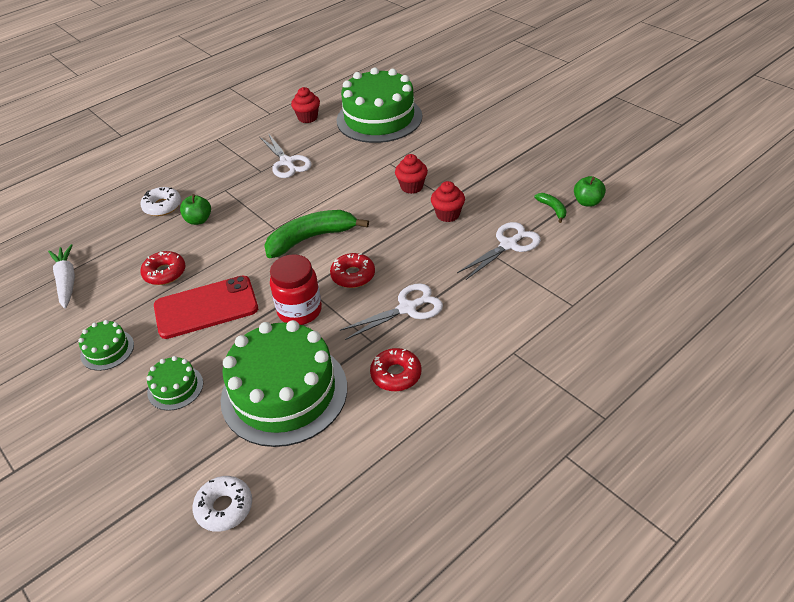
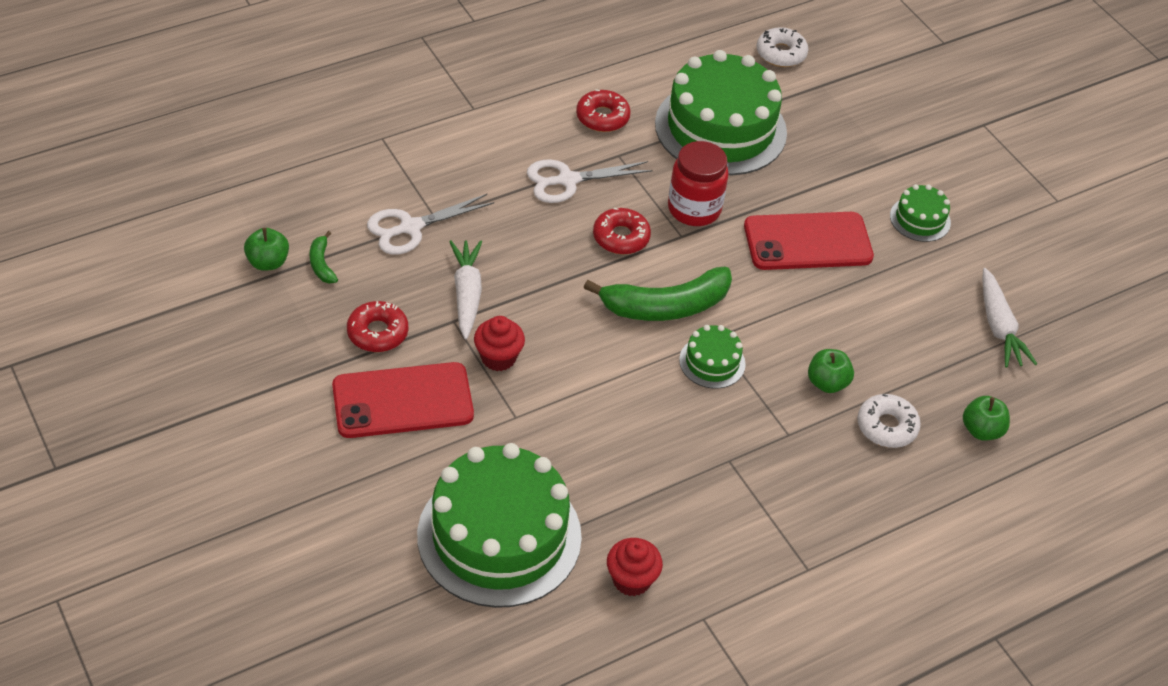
camera: 175 degrees left, 5 degrees up
(100, 217) = (981, 430): none -> green apple
(165, 273) = (866, 304): red donut -> red donut (377, 333)
(175, 387) = (835, 160): green cake -> green cake (712, 362)
(287, 162) = (684, 468): white scissors -> none
(448, 214) = (467, 294): red cupcake -> white carrot
(457, 156) = (403, 401): none -> red phone

